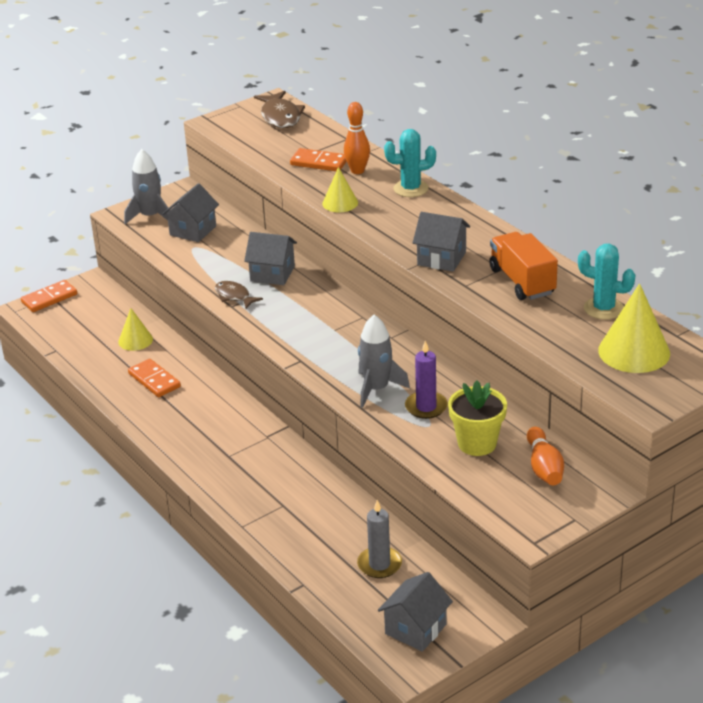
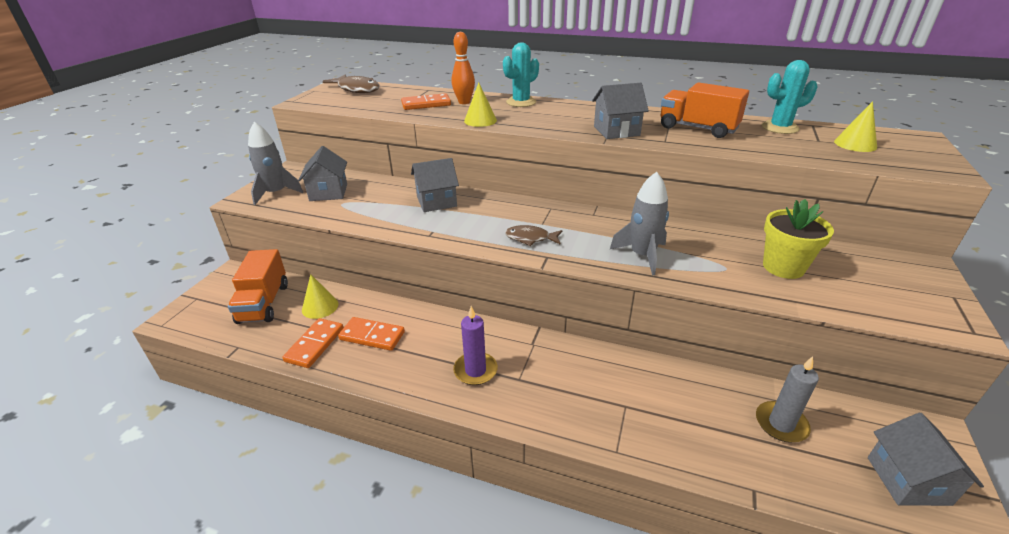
camera: 35 degrees left, 0 degrees up
(49, 298) = (195, 300): orange domino -> orange domino (314, 344)
(96, 320) = (264, 303): none -> orange truck
(234, 296) = (422, 227): brown fish -> brown fish (530, 238)
(426, 407) = (700, 254): purple candle -> purple candle (475, 370)
(544, 467) = (857, 265): orange bowling pin -> none
(634, 351) = (855, 144): yellow cone -> yellow cone, size x0.59

